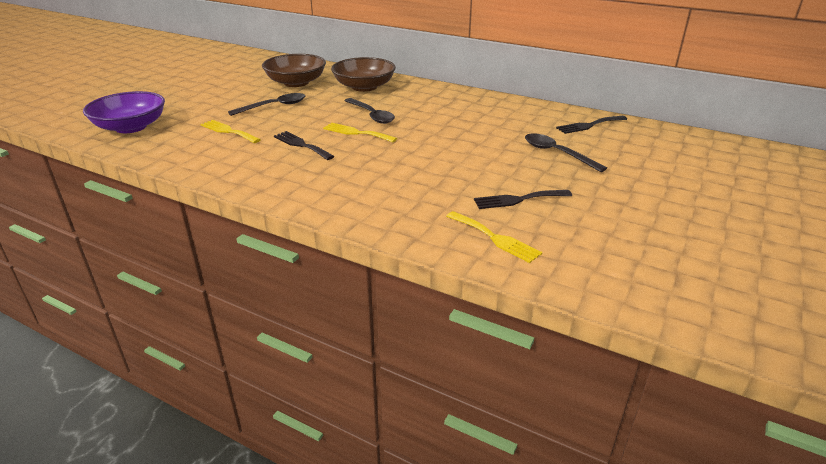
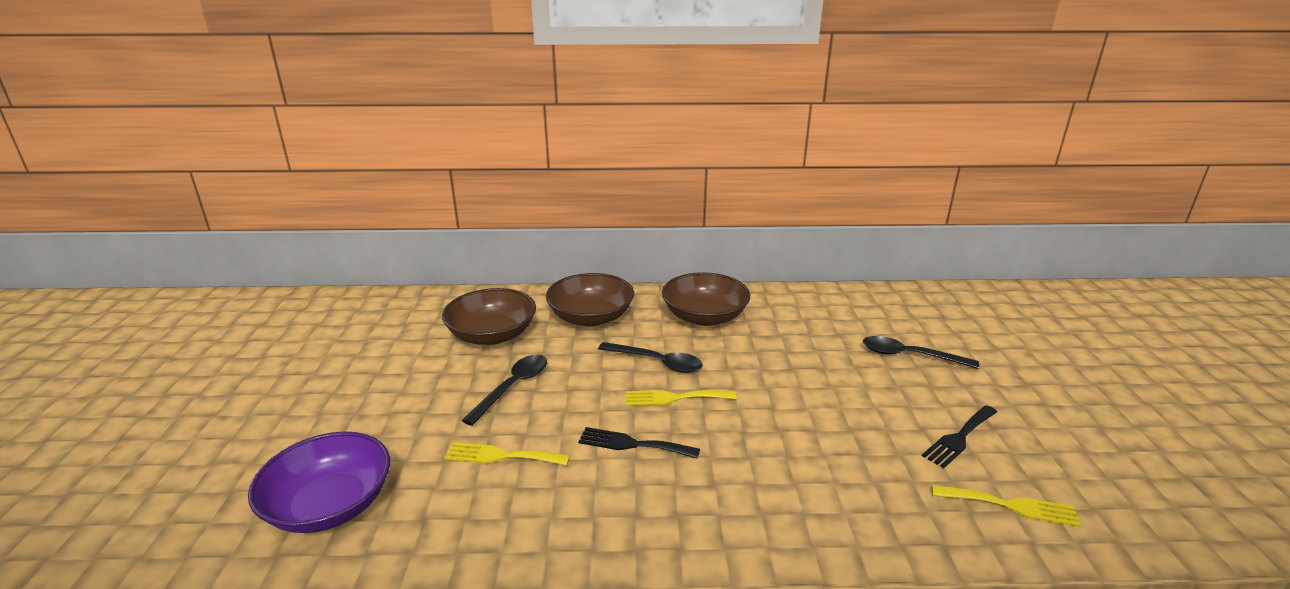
camera: 30 degrees left, 5 degrees down
(438, 102) = (704, 316): none -> brown bowl
(589, 125) = (888, 306): black fork -> none

